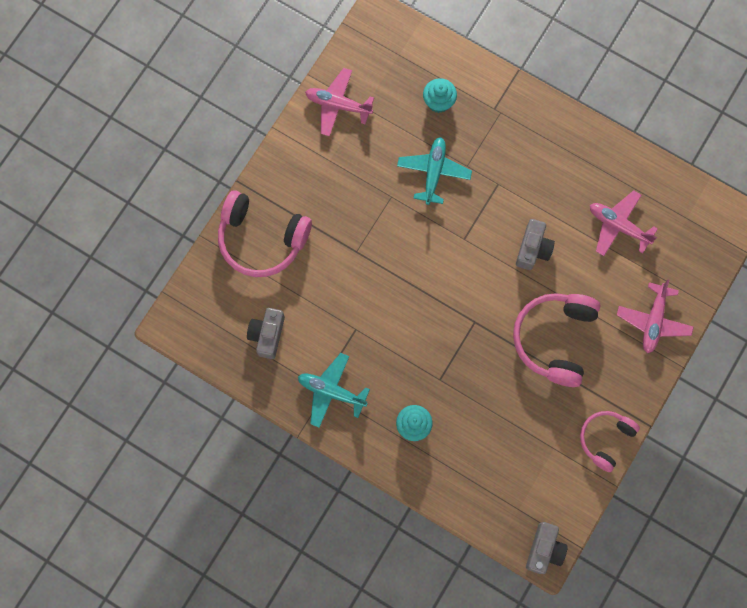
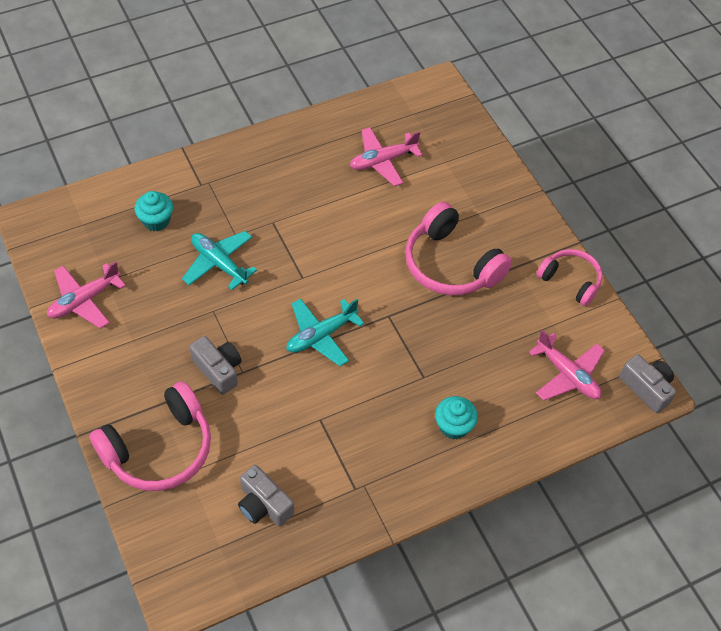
camera: 60 degrees left, 20 degrees down
(331, 391) = (368, 480): turquoise plane -> turquoise plane (321, 336)
(533, 249) = (354, 232): grey camera -> grey camera (218, 370)
(605, 439) = (570, 281): pink headphones -> pink headphones turned 150 degrees clockwise
(653, 321) = (486, 186): pink plane -> pink plane (567, 375)

